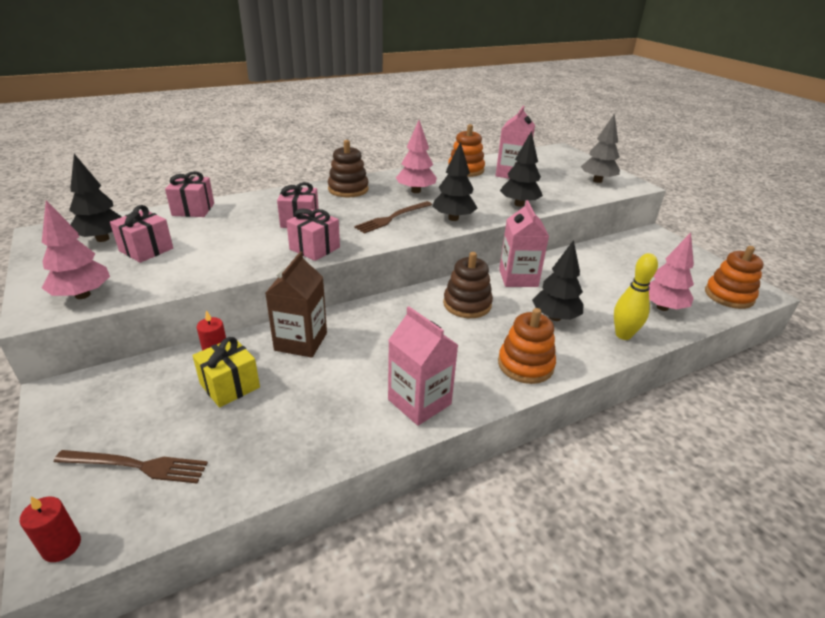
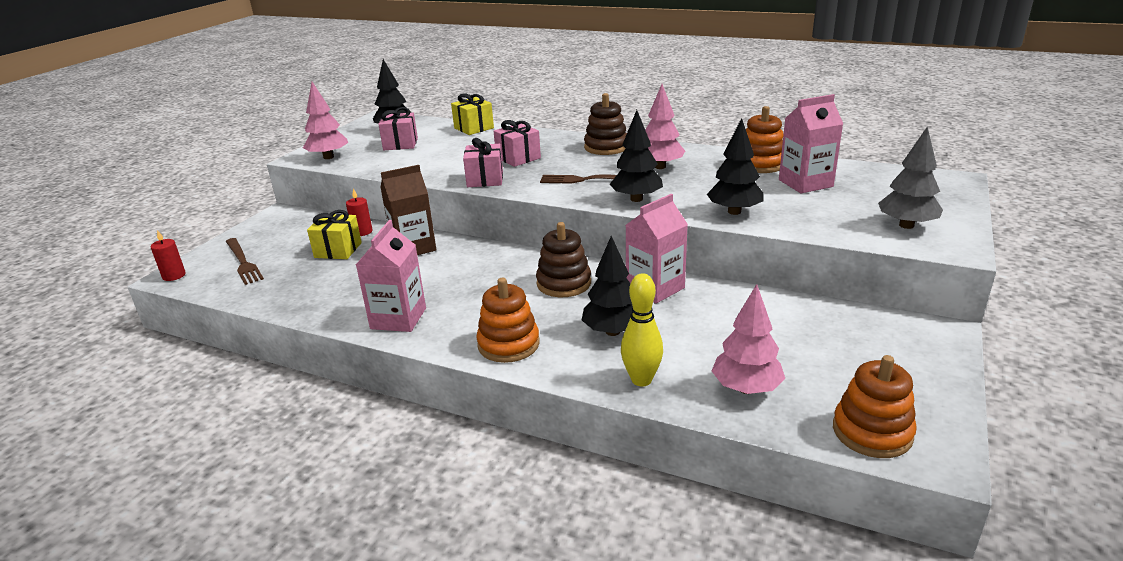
camera: 55 degrees right, 5 degrees down
(193, 209) = (474, 128): pink gift -> yellow gift

